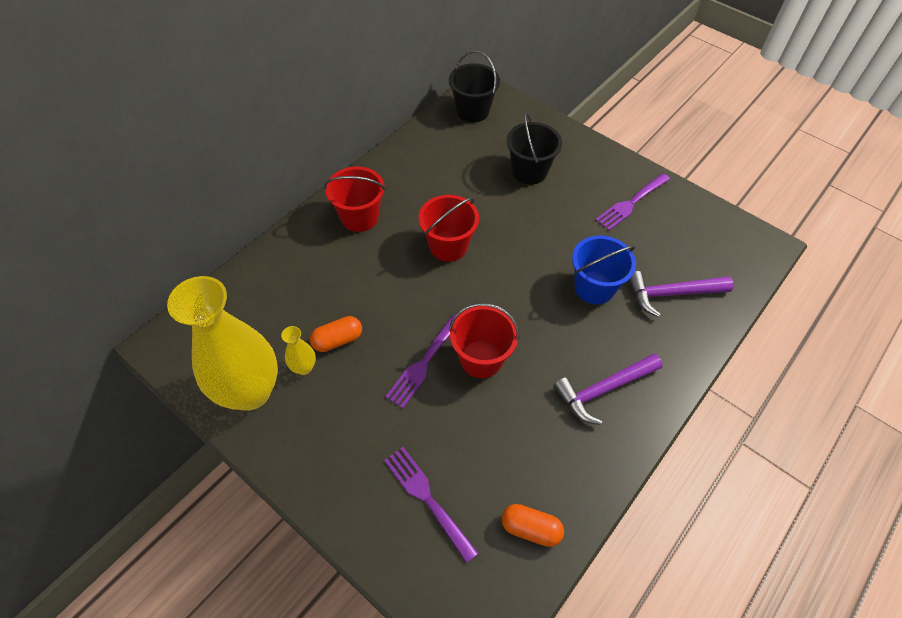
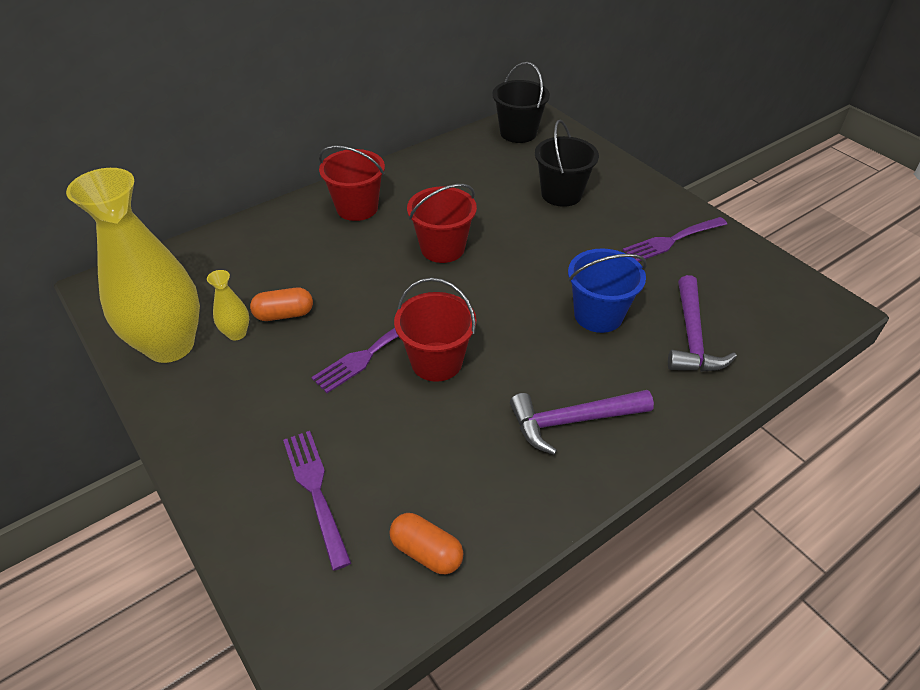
camera: 15 degrees right, 10 degrees down
(671, 294) = (692, 337): purple hammer -> purple hammer turned 90 degrees counterclockwise

